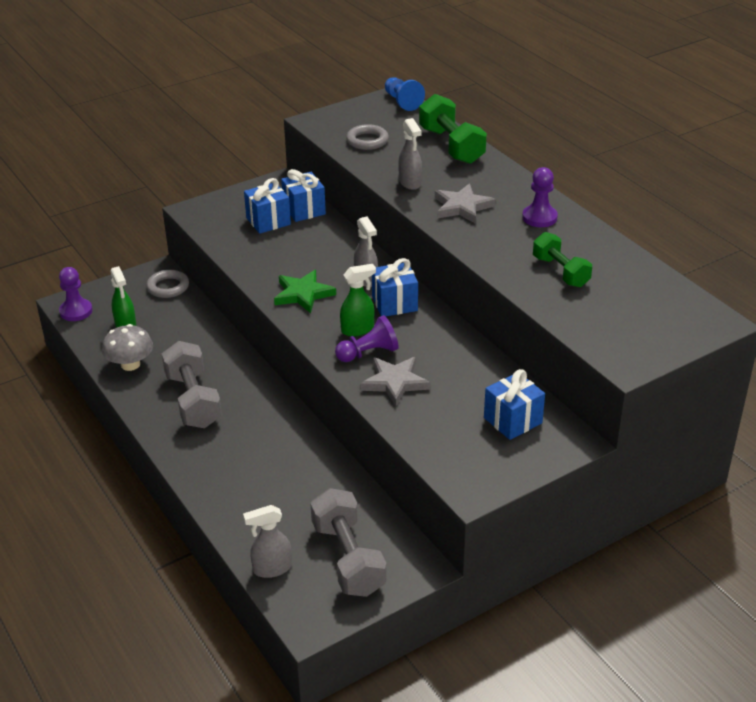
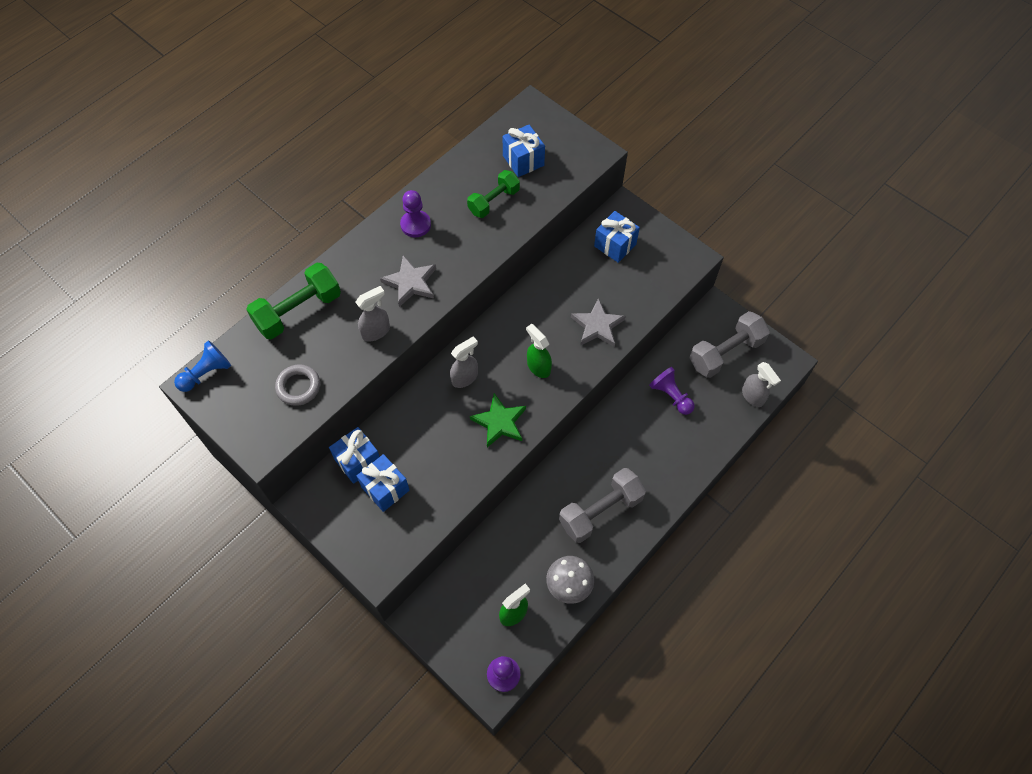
camera: 105 degrees left, 25 degrees up
(168, 287) = (443, 597): grey ring -> none
(368, 353) = (567, 352): purple pawn -> purple pawn (671, 396)
(394, 303) = (495, 348): blue gift -> blue gift (523, 160)

